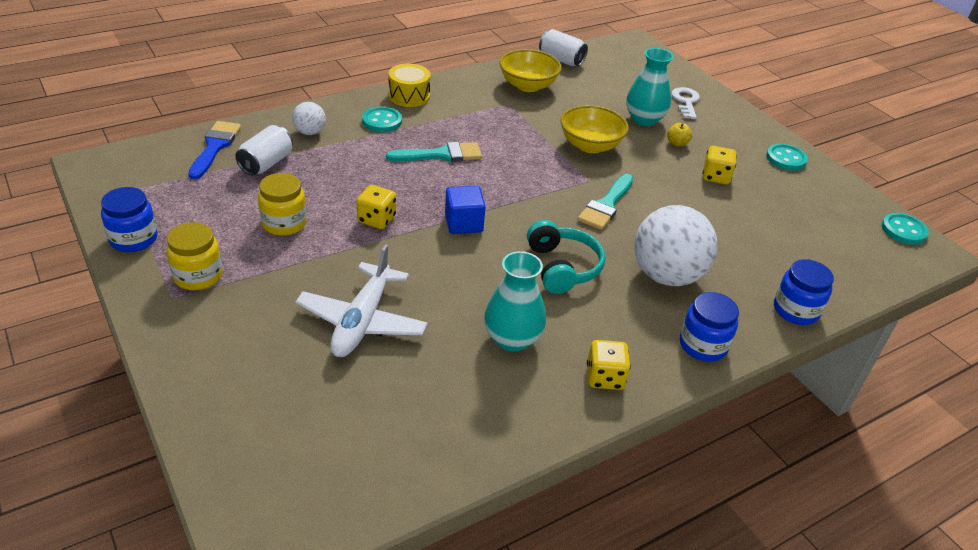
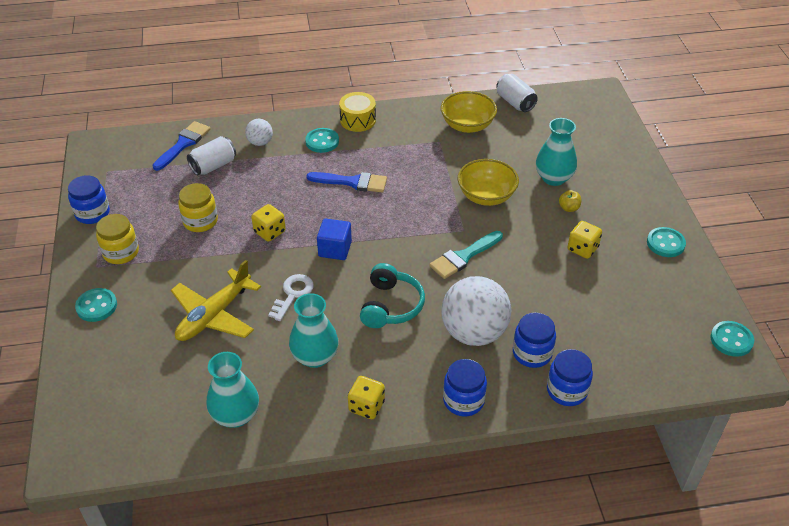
camera: 25 degrees right, 5 degrees up
(198, 344) = (96, 306): none -> turquoise button
(362, 321) = (214, 315): white plane -> yellow plane
(441, 155) = (352, 182): turquoise brush -> blue brush
(458, 428) = (235, 415): none -> turquoise vase
(686, 102) = (607, 166): white key -> white key (293, 294)
(737, 282) = (532, 353): none -> blue jar

